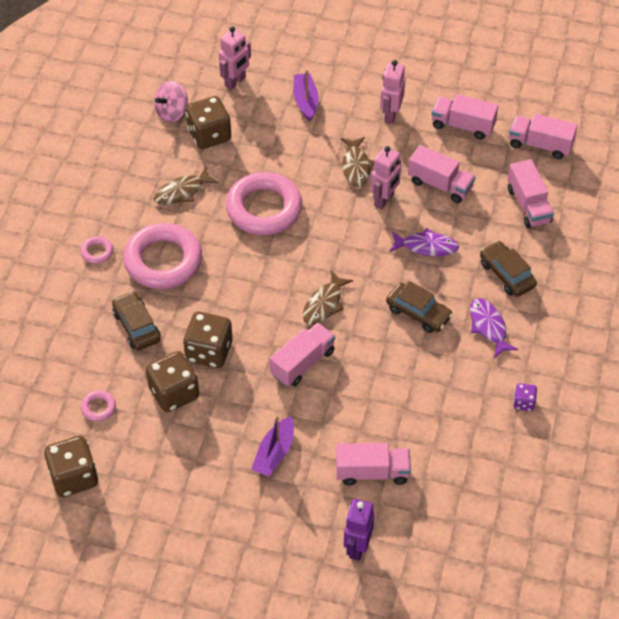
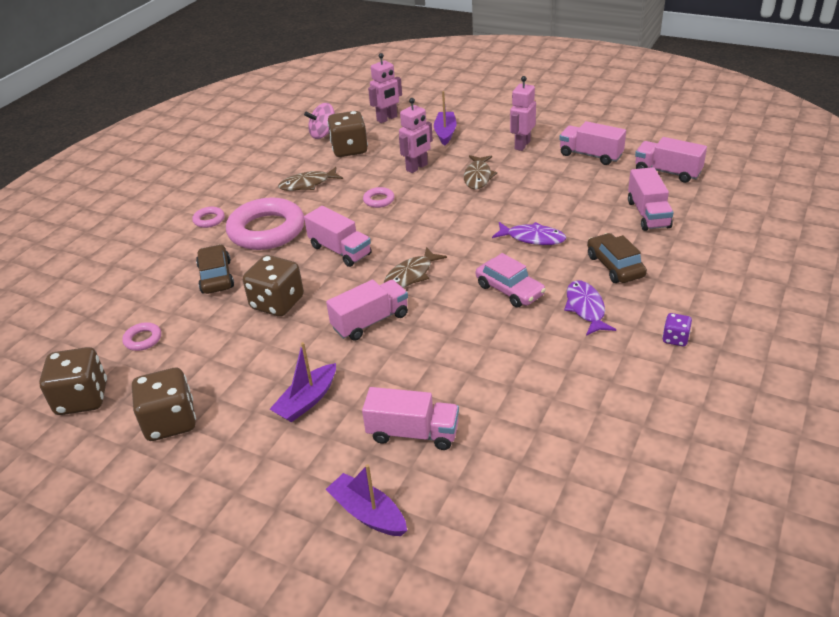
camera: 15 degrees right, 15 degrees down
(174, 393) = (225, 334): brown dice -> brown dice (170, 422)
(264, 209) = (379, 200): pink ring -> pink ring, size x0.42
(357, 547) = (368, 513): purple robot -> purple boat
(384, 200) = (498, 201): pink robot -> pink robot (417, 167)
(418, 313) = (509, 290): brown car -> pink car
(440, 185) = (558, 194): pink truck -> pink truck (340, 250)
(523, 403) = (614, 383): purple dice -> purple dice (675, 339)

